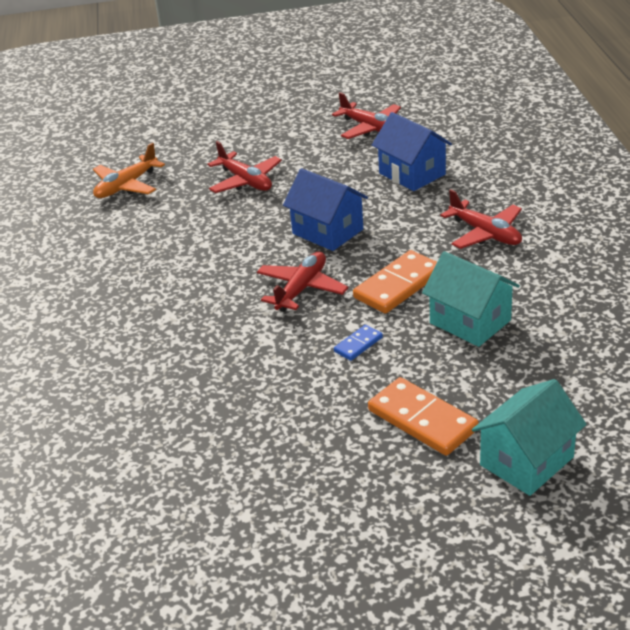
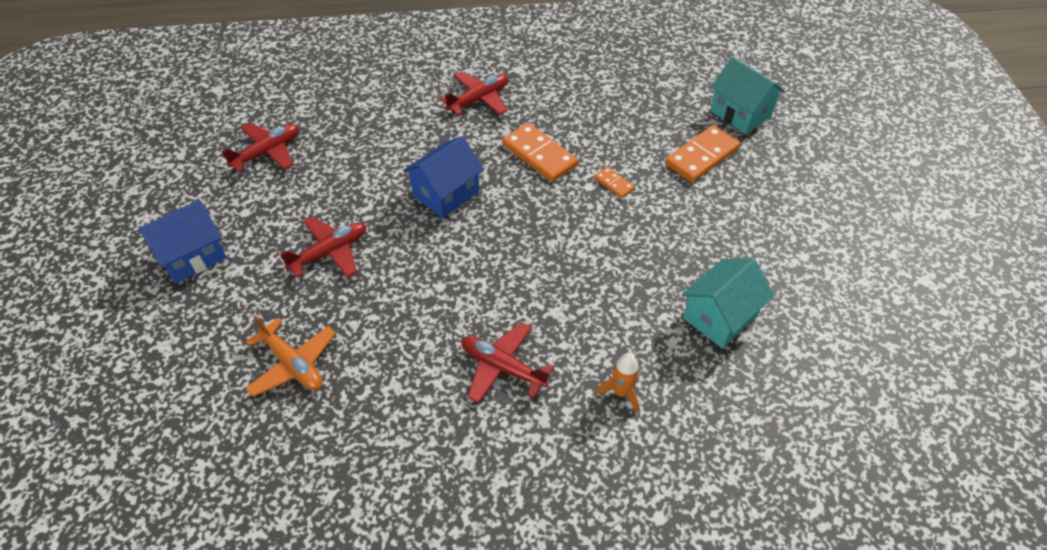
camera: 90 degrees left, 15 degrees up
(67, 364) = (621, 392): none -> orange rocket
(301, 289) = (532, 215): red plane -> red plane (502, 367)
(358, 344) = (614, 184): blue domino -> orange domino
(412, 174) = (368, 132): blue house -> blue house (192, 256)
(470, 321) = (593, 121): turquoise house -> turquoise house (720, 317)

